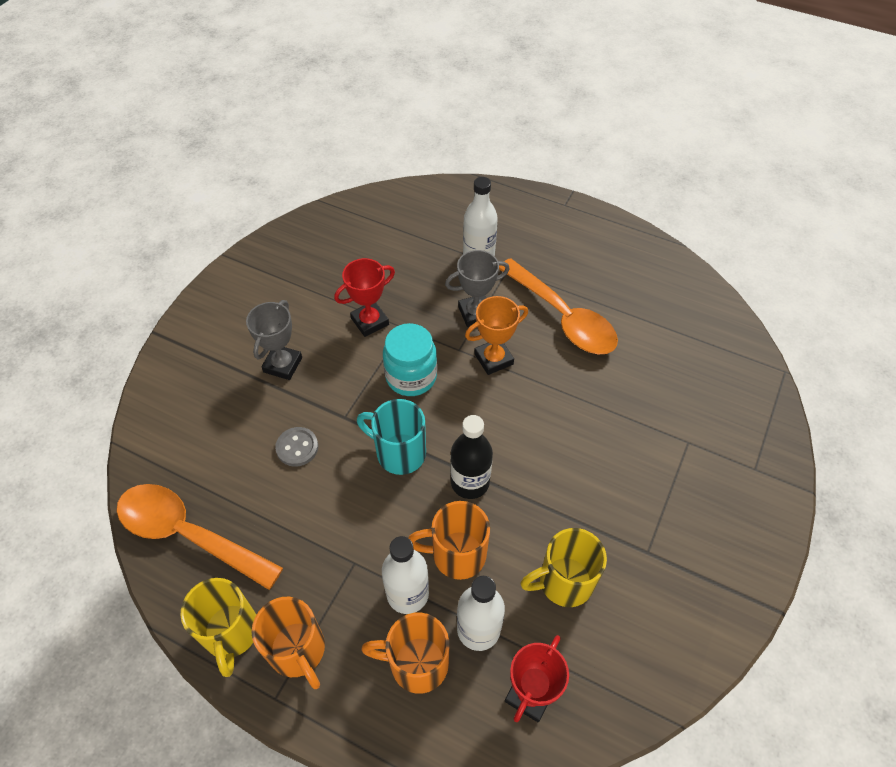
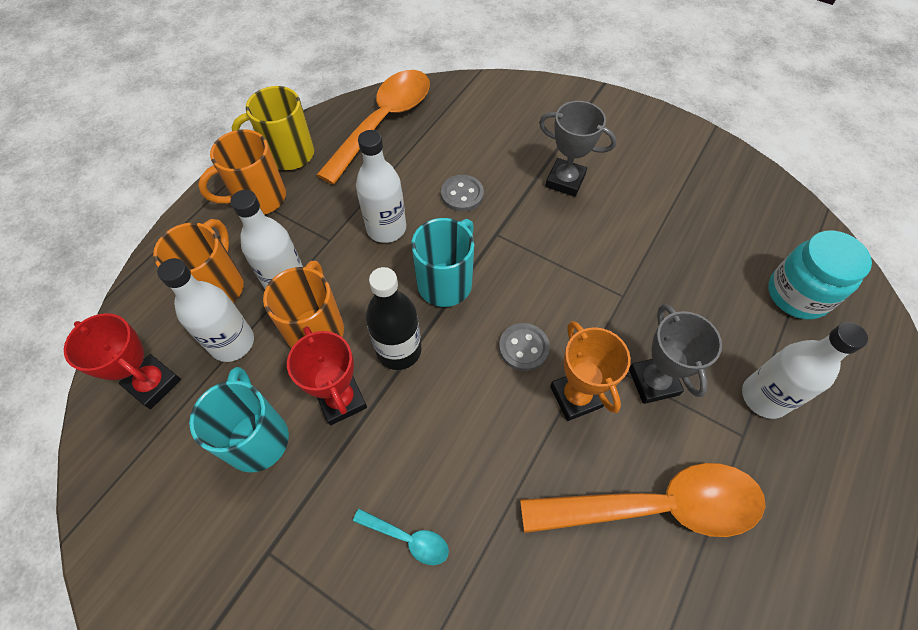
camera: 95 degrees right, 5 degrees up
(339, 510) = (386, 228): none -> white bottle
(370, 321) = (630, 260): red trophy -> red trophy (341, 400)
(411, 376) = (548, 299): turquoise jar -> turquoise jar (797, 294)
(457, 392) = (523, 348): none -> grey button
(563, 317) = (656, 506): orange spoon -> orange spoon turned 150 degrees counterclockwise
(563, 582) = (257, 437): yellow mug -> turquoise mug
(615, 458) = (408, 538): none -> turquoise spoon

